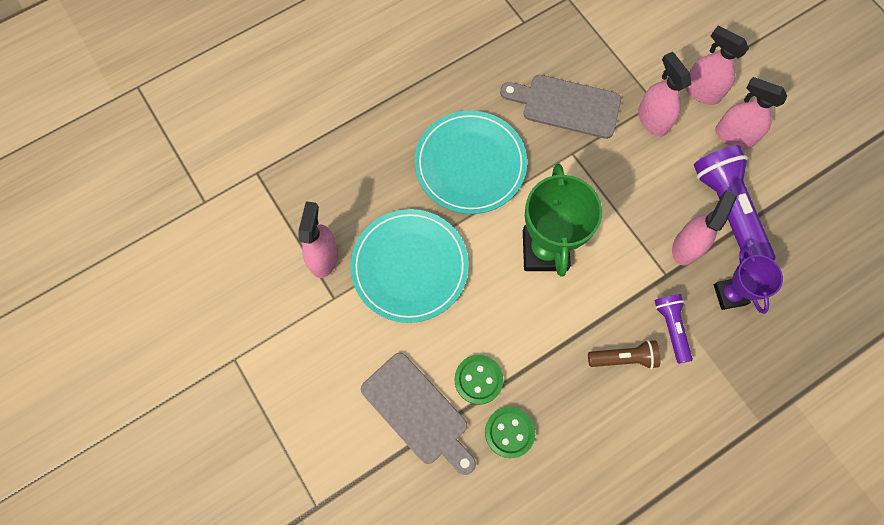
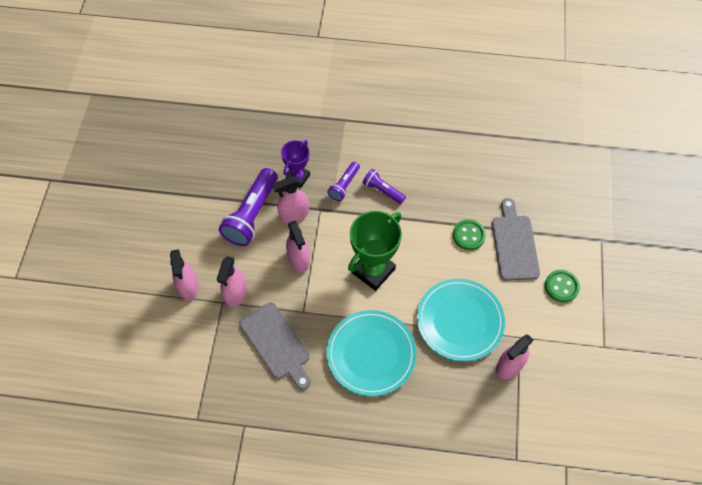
camera: 140 degrees left, 10 degrees down
(509, 432) = (472, 201): green button -> green button (561, 286)
(623, 358) = (382, 190): brown flashlight -> purple flashlight
(734, 136) = (201, 248): pink spray bottle -> pink spray bottle (299, 259)

